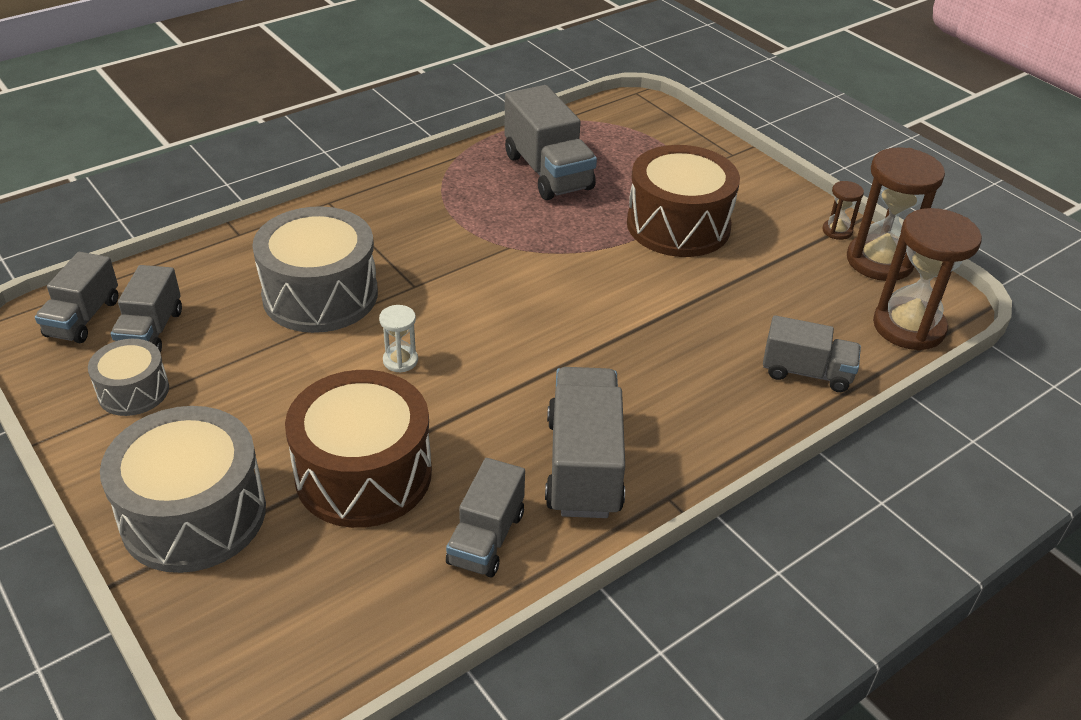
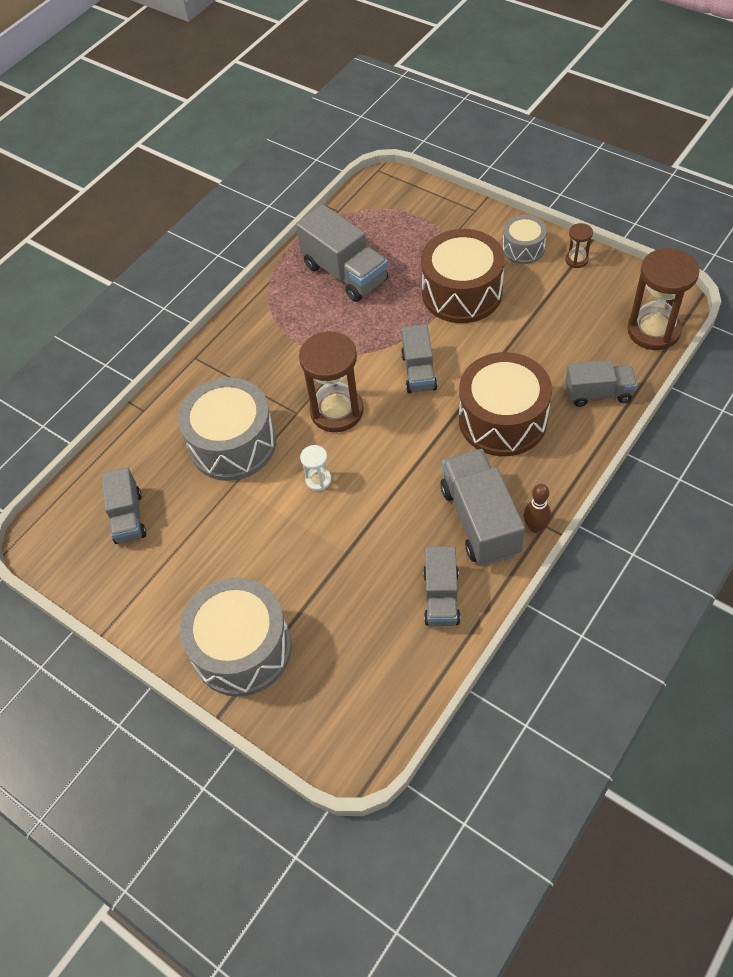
camera: 10 degrees left, 15 degrees up
(83, 318) = (72, 523): grey truck -> grey truck (419, 372)
(133, 391) = (145, 570): grey drum -> grey drum (523, 248)
(363, 474) = (338, 578): brown drum -> brown drum (502, 420)
(654, 496) = (535, 527): none -> brown bowling pin
(879, 261) = (615, 278): brown hourglass -> brown hourglass (336, 411)

